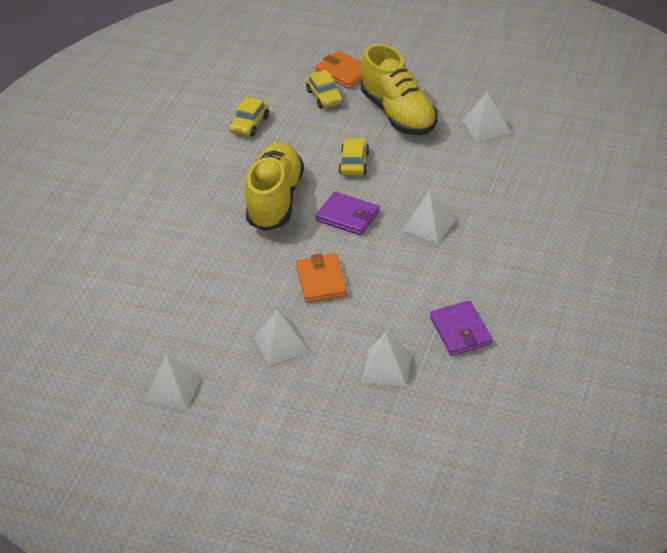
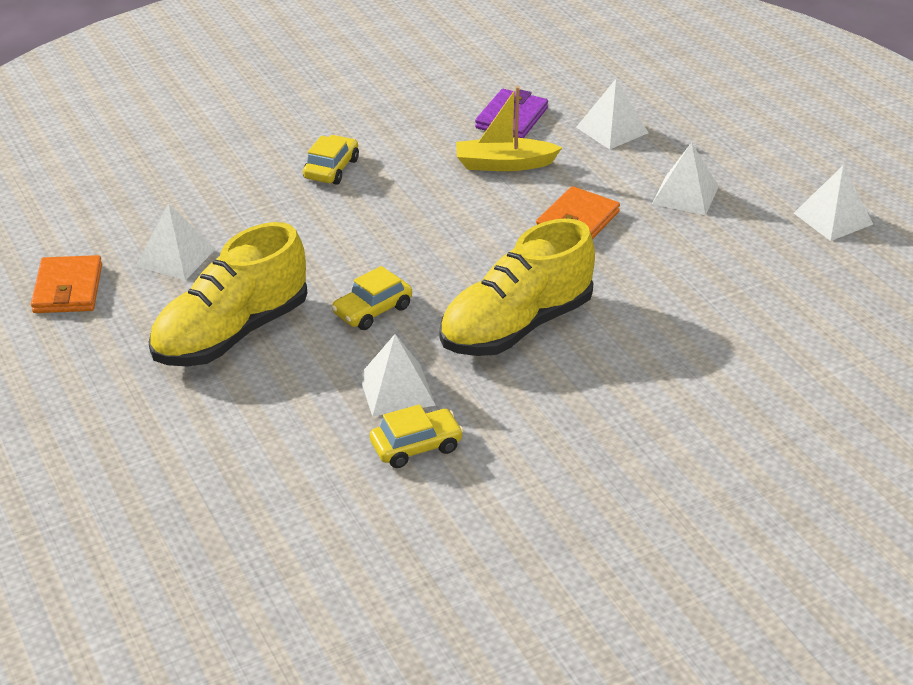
camera: 140 degrees left, 5 degrees down
(325, 97) = (271, 418): yellow car -> yellow car (331, 169)
(344, 72) = (193, 438): orange wallet -> orange wallet (68, 289)
(348, 216) = (465, 261): purple wallet -> none
(399, 114) = (231, 333): yellow shoe -> yellow shoe turned 150 degrees counterclockwise
(414, 291) = (504, 164): none -> yellow boat
(429, 224) = (399, 205): white pyramid -> white pyramid (396, 390)

